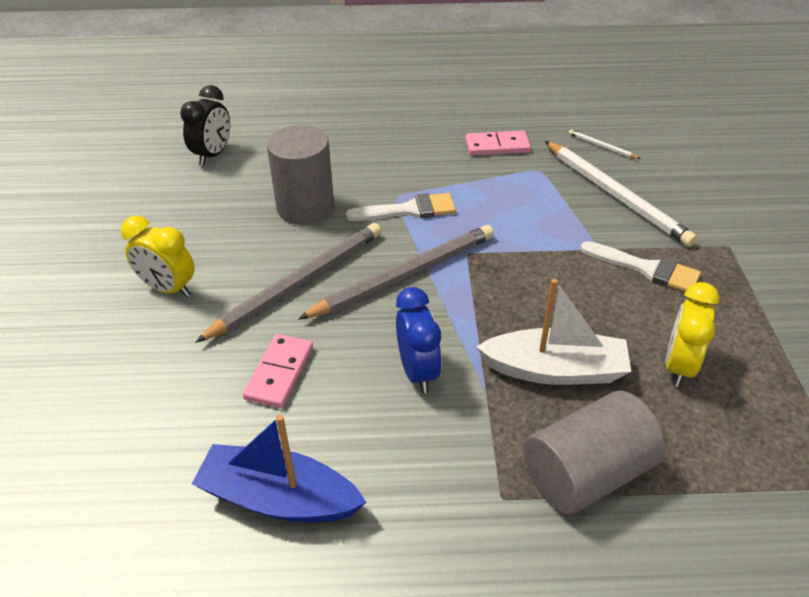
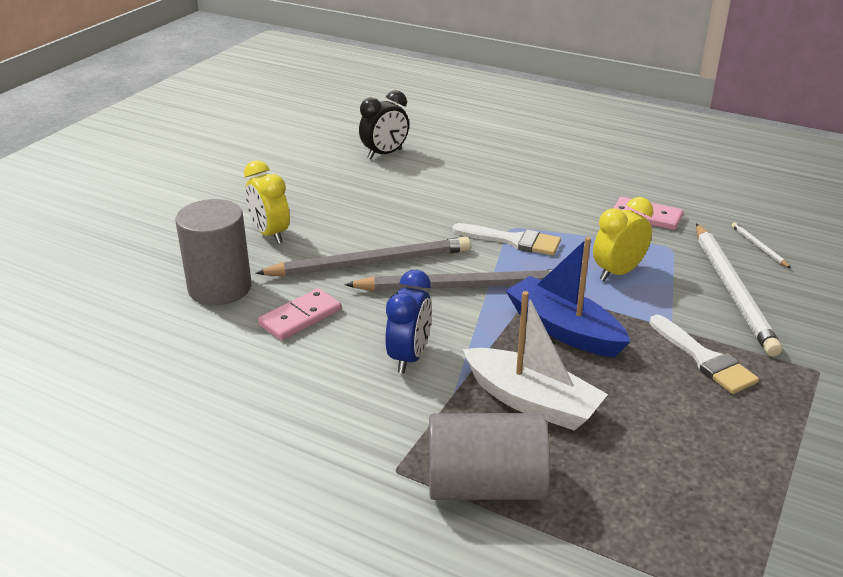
camera: 30 degrees right, 10 degrees down
(279, 498) = (226, 397): blue boat -> blue boat (564, 330)
(305, 207) = (425, 212): grey cylinder -> grey cylinder (220, 288)
(679, 366) = (658, 445): yellow clock -> yellow clock (618, 273)

